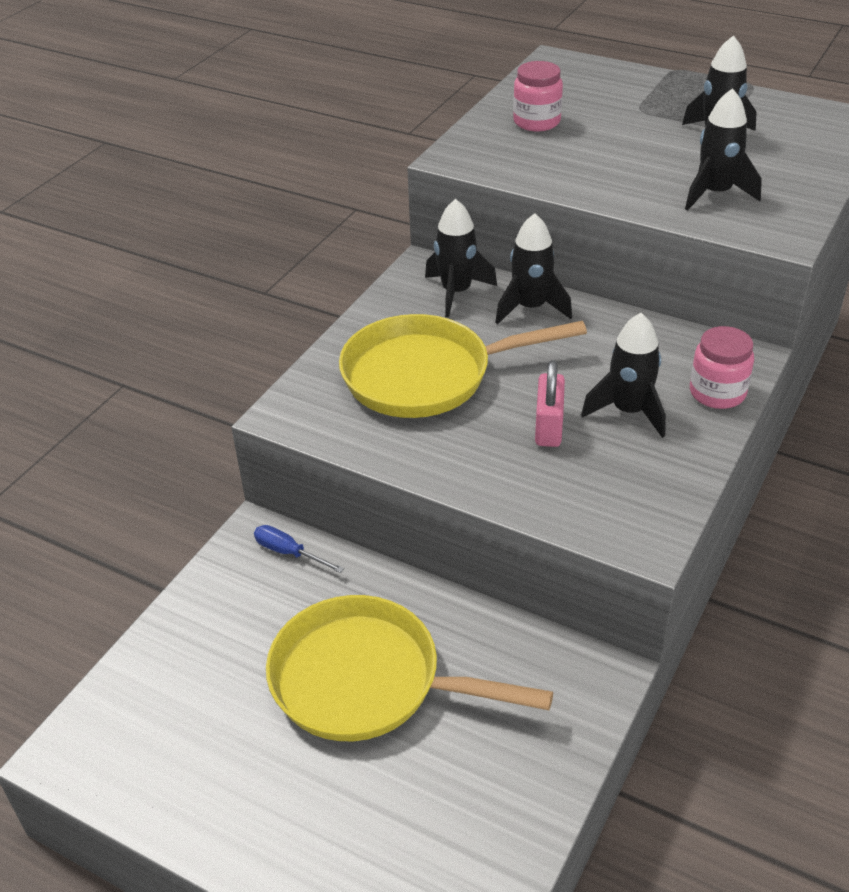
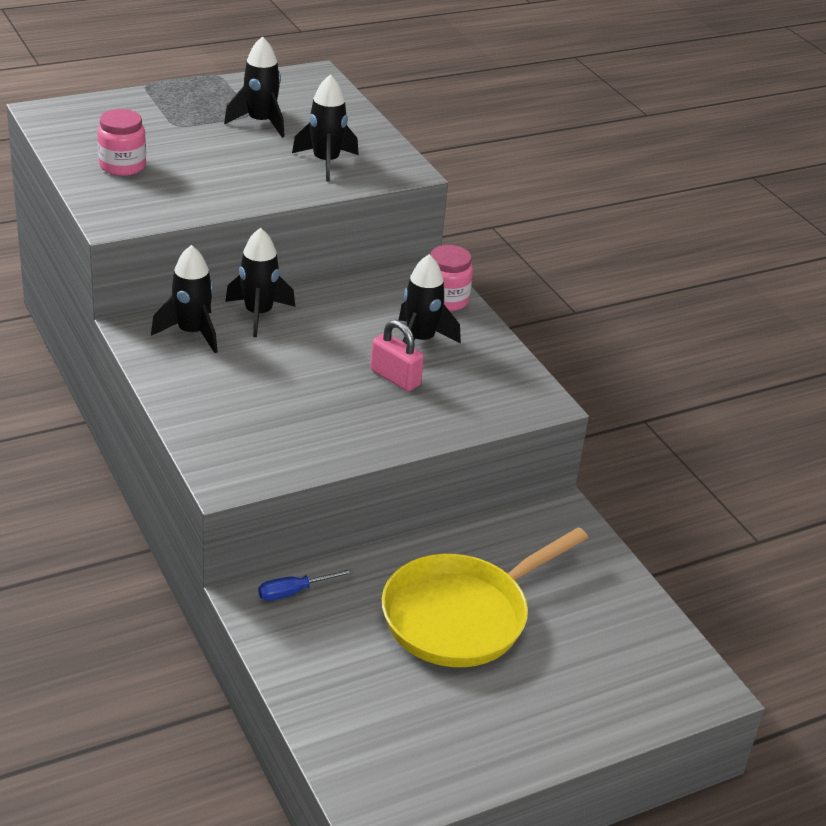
camera: 60 degrees left, 5 degrees down
(426, 375) = (271, 396): yellow pan -> none

